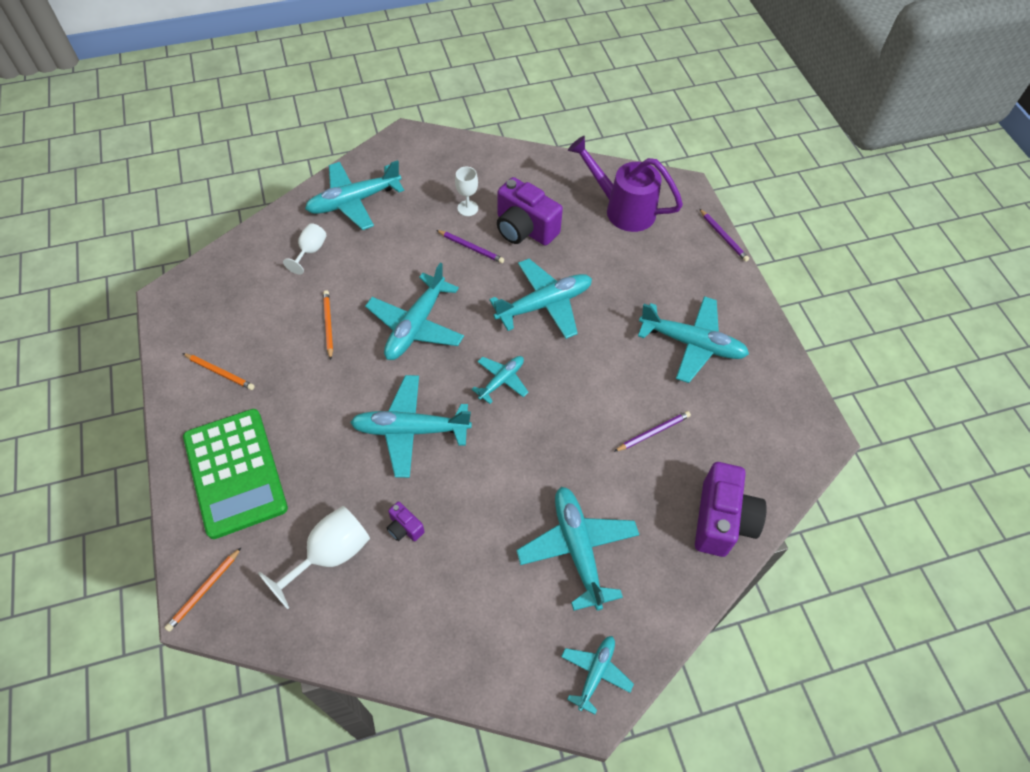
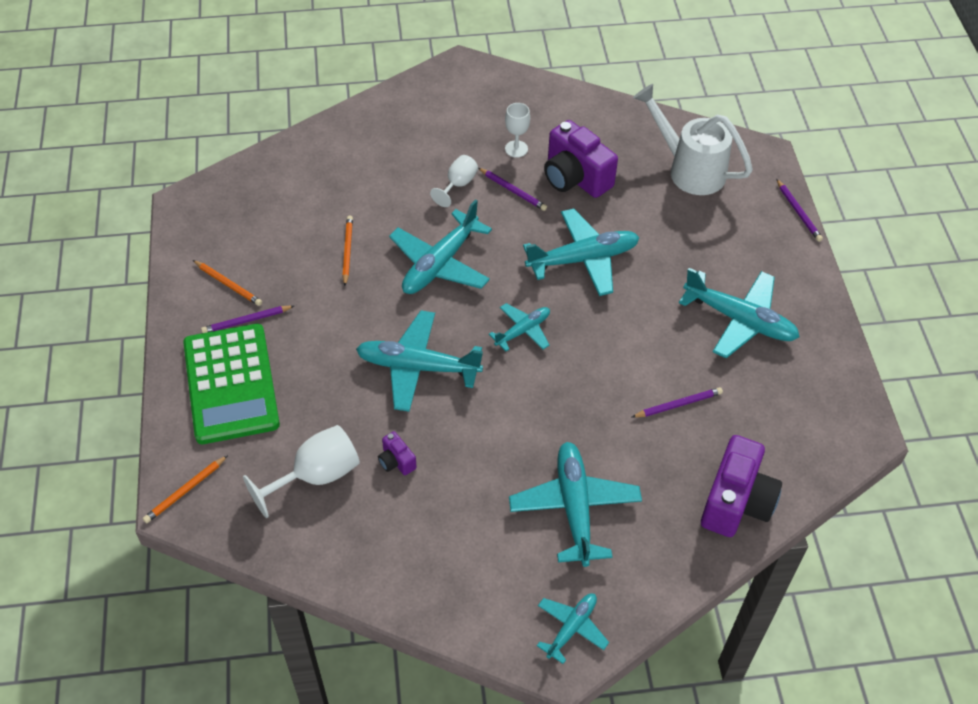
camera: 10 degrees right, 5 degrees down
(242, 406) = (247, 321): none -> purple pencil
(310, 251) = (339, 174): white goblet -> white goblet (458, 185)
(354, 201) = (393, 128): turquoise plane -> none
(622, 208) = (688, 169): purple watering can -> white watering can

